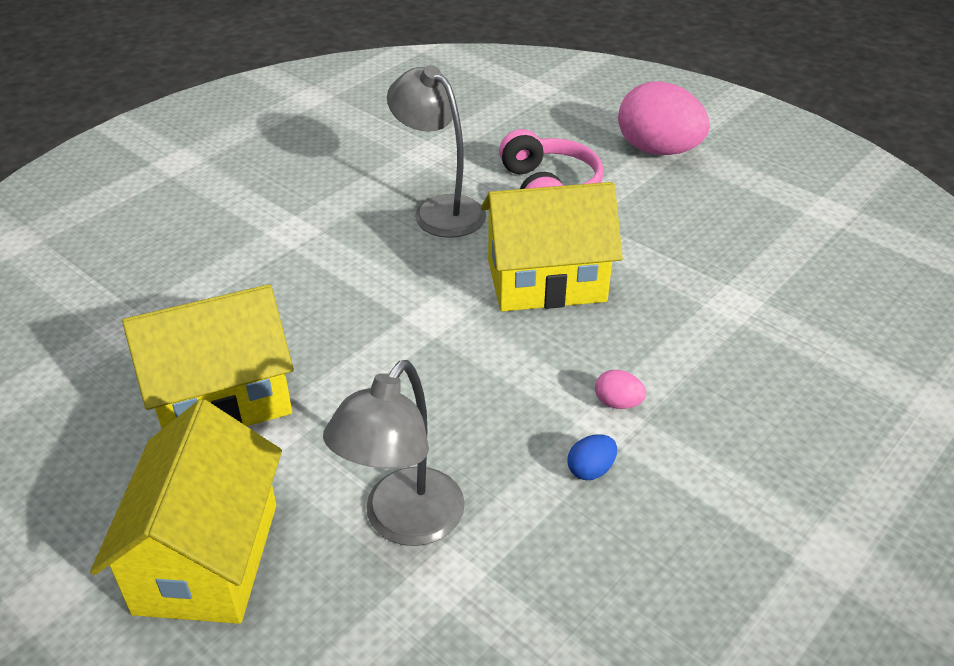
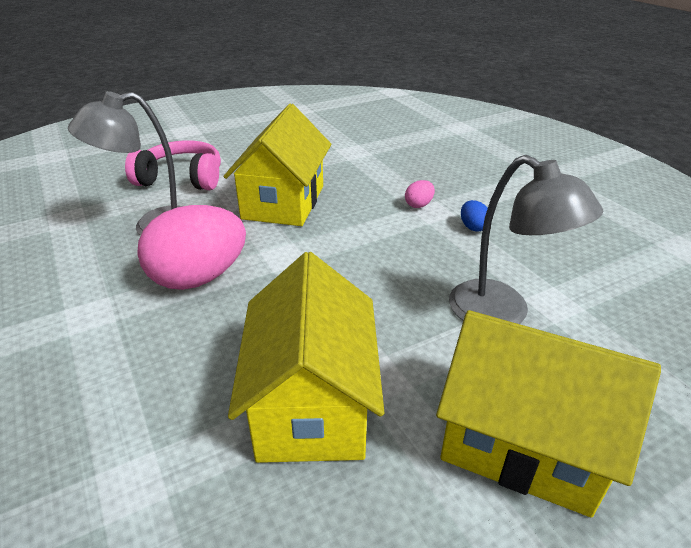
camera: 70 degrees left, 5 degrees down
(658, 150) = (186, 135): pink egg -> pink egg (199, 278)

